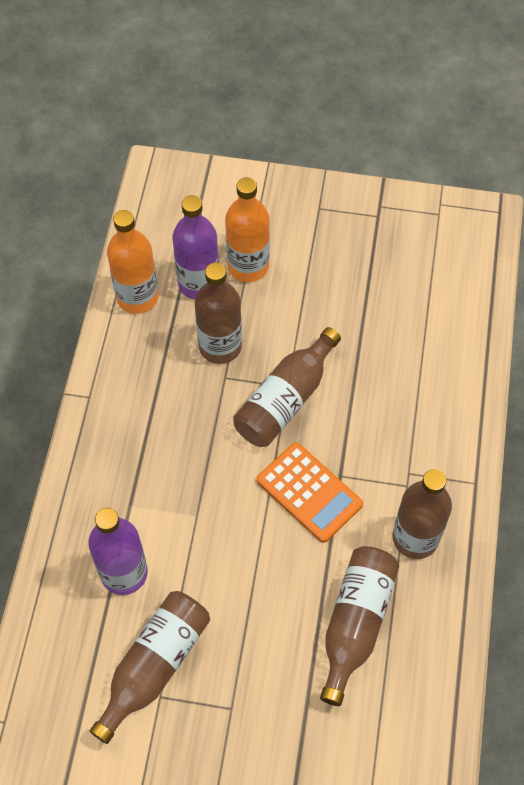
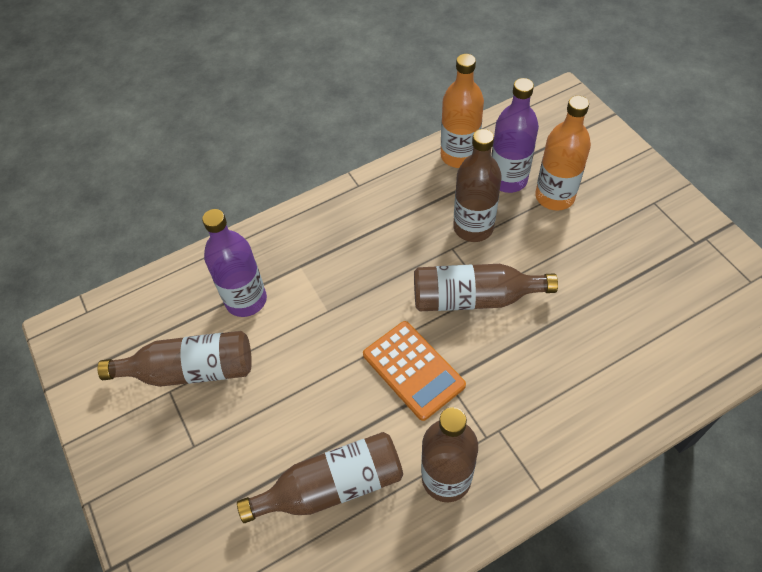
camera: 55 degrees right, 5 degrees down
(309, 492) = (413, 370): orange calculator -> orange calculator turned 45 degrees counterclockwise

